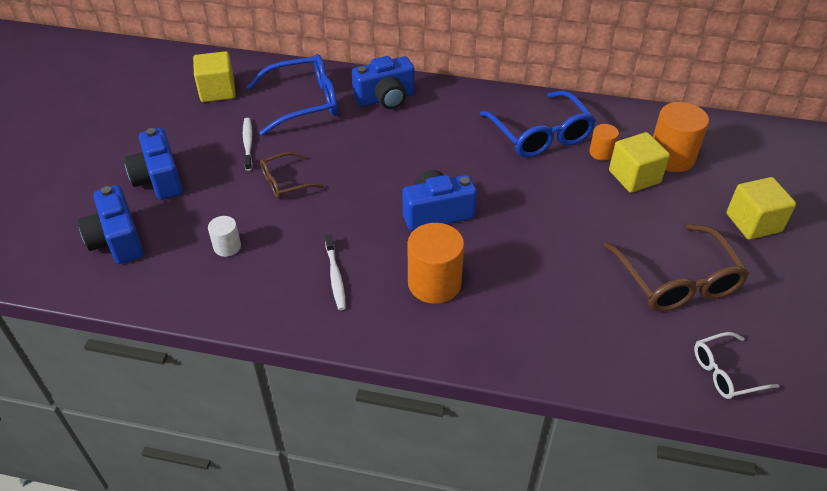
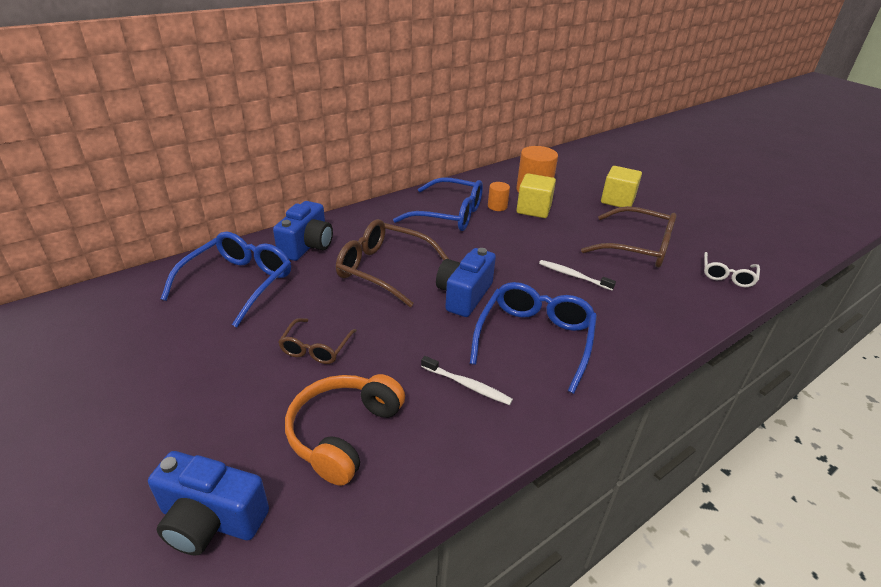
camera: 50 degrees left, 10 degrees down
(159, 179) = (175, 430): blue camera -> none
(217, 91) = (128, 319): yellow cube -> none
(227, 247) = (343, 433): white cylinder -> orange headphones
(248, 144) = (231, 342): white toothbrush -> white toothbrush (573, 276)
(410, 152) = (383, 269): none -> brown glasses
(434, 283) = (535, 338): orange cylinder -> blue glasses

